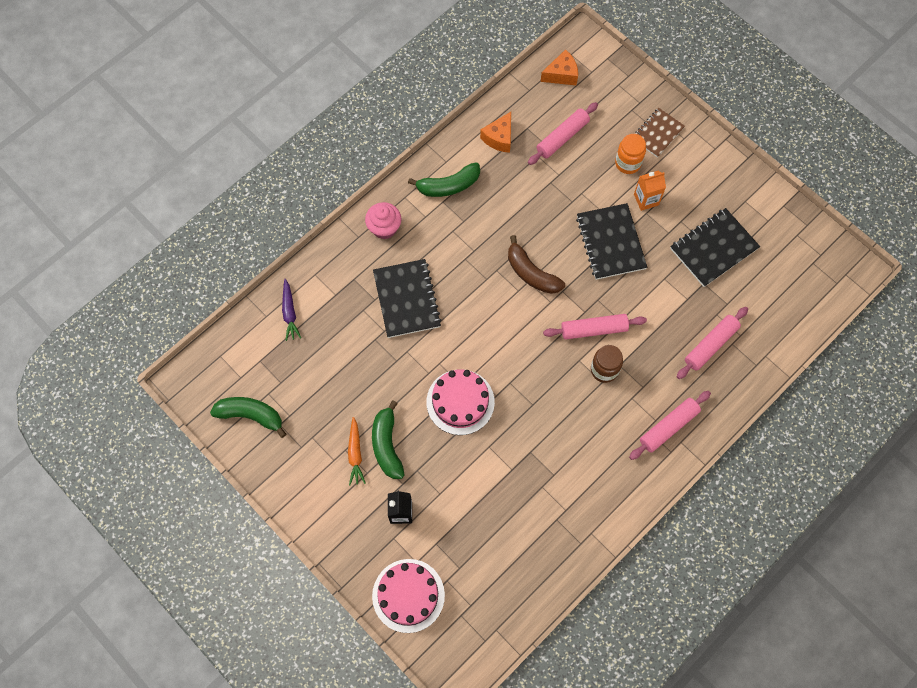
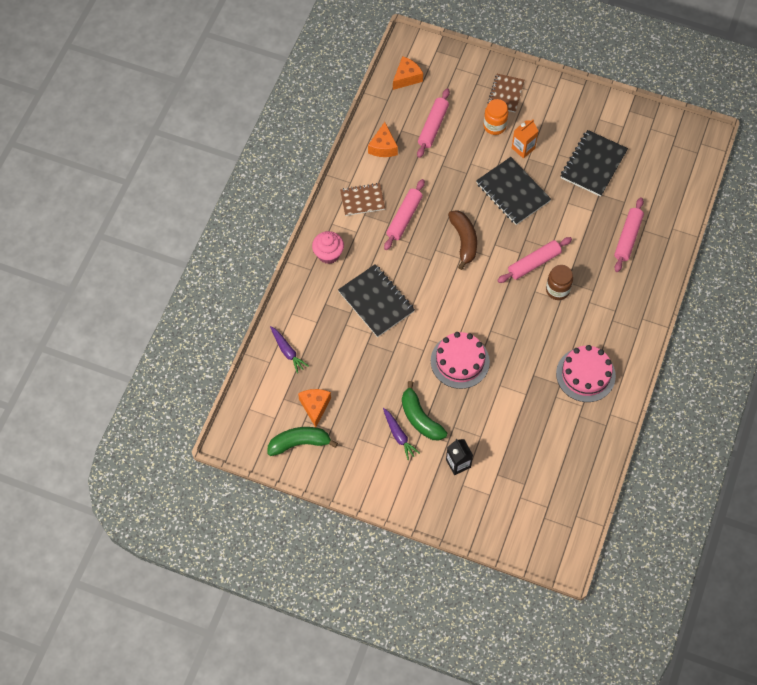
camera: 25 degrees left, 5 degrees down
(286, 384) = (315, 407): none -> orange cheese
(355, 454) = (399, 436): orange carrot -> purple carrot
(408, 595) = (496, 521): pink cake -> pink cake (585, 374)
(448, 185) = (362, 200): green banana -> brown notebook
(531, 273) = (463, 241): brown banana -> brown banana turned 120 degrees counterclockwise
(668, 427) = (627, 312): pink rolling pin -> pink rolling pin (404, 218)

